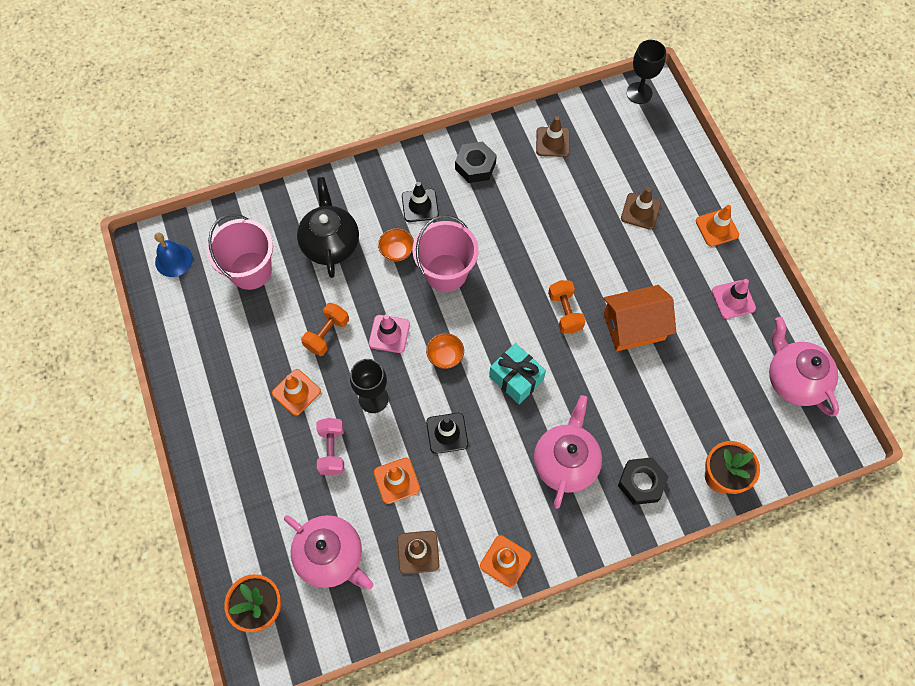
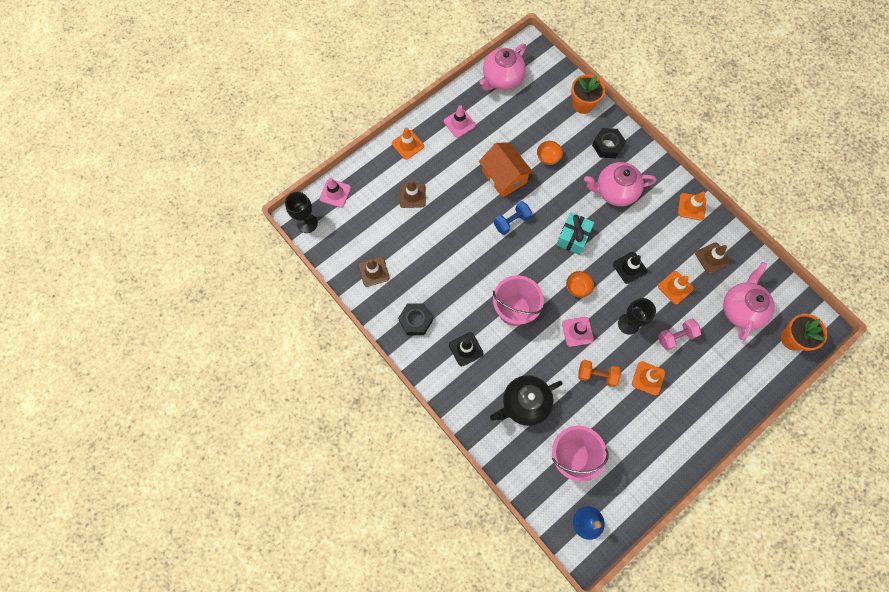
camera: 110 degrees left, 5 degrees up
(397, 251) = (511, 351): orange bowl -> orange bowl (548, 158)
(565, 312) = (511, 221): orange dumbbell -> blue dumbbell
(670, 131) = (335, 193): none -> pink traffic cone

